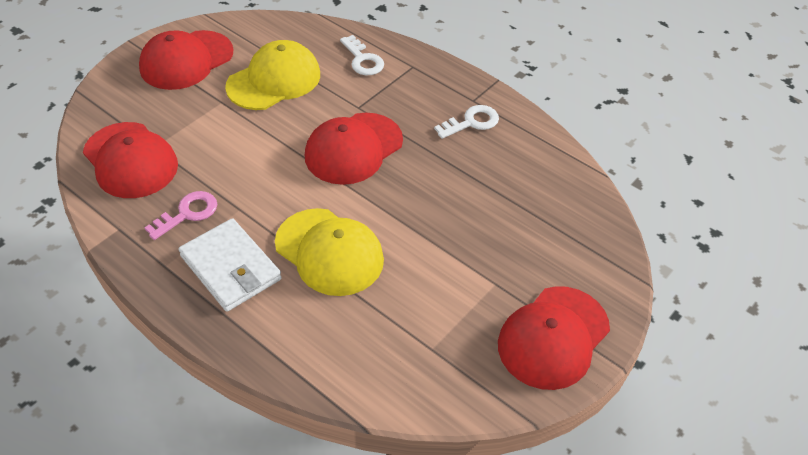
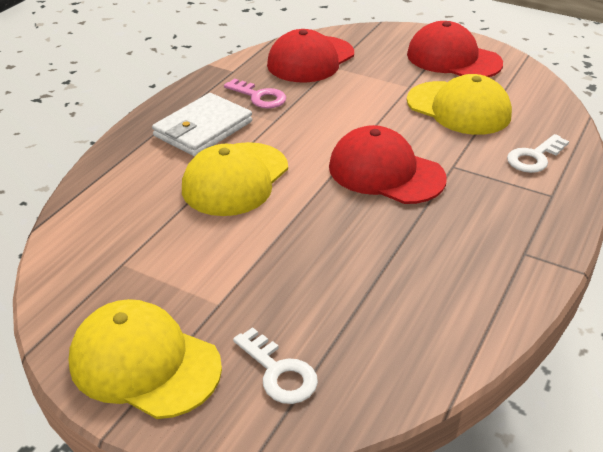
camera: 80 degrees right, 10 degrees down
(471, 122) = (481, 256): white key -> white key (279, 372)
(553, 337) = (144, 363): red cap -> yellow cap

